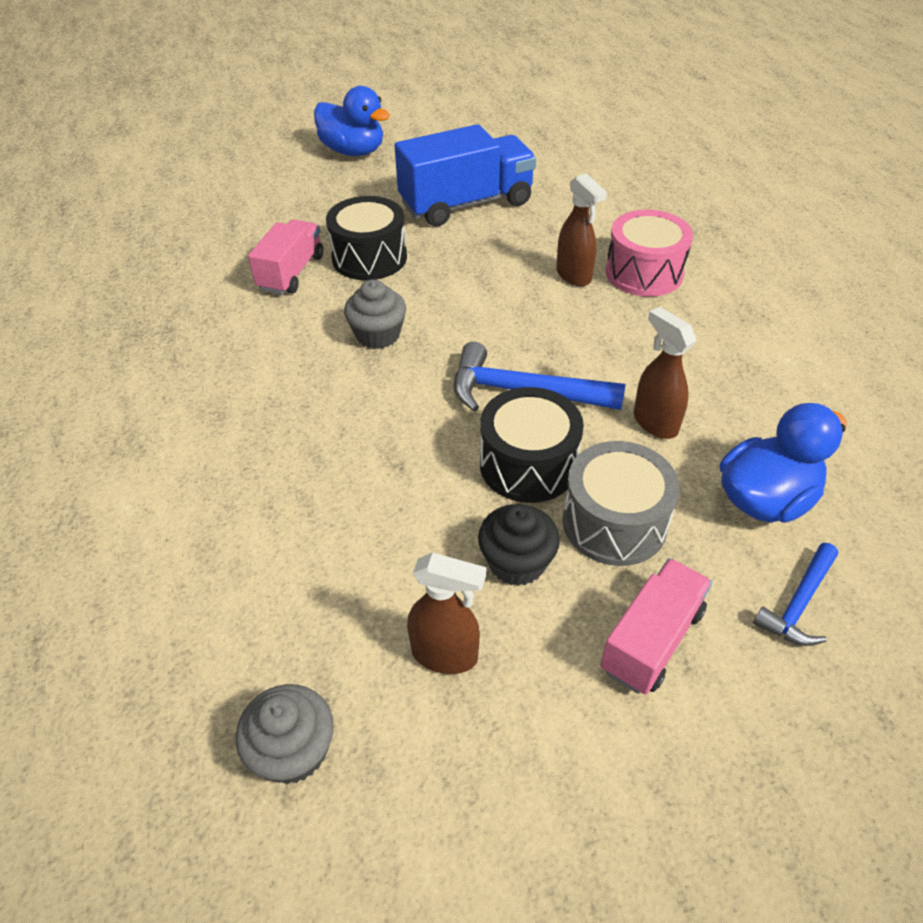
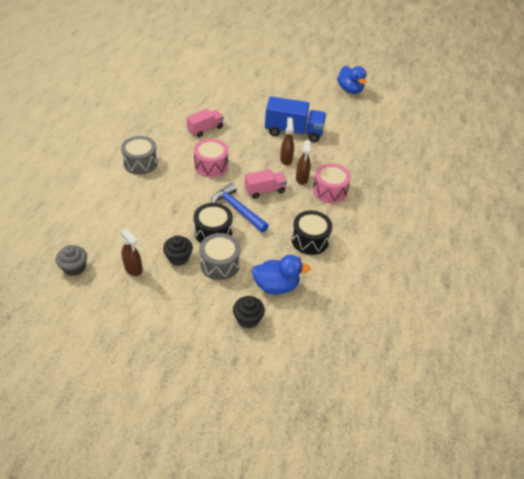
camera: 30 degrees right, 0 degrees up
(216, 405) = (141, 163): none -> grey drum
(353, 151) = (274, 90): blue duck -> blue duck (350, 90)
(369, 258) = (237, 136): black drum -> black drum (310, 240)
(378, 335) = (211, 165): grey cupcake -> pink drum
(651, 640) = (193, 300): pink truck -> pink truck (265, 190)
(654, 423) = (269, 243): brown spray bottle -> brown spray bottle (286, 159)
(798, 604) = (248, 319): blue hammer -> black cupcake

